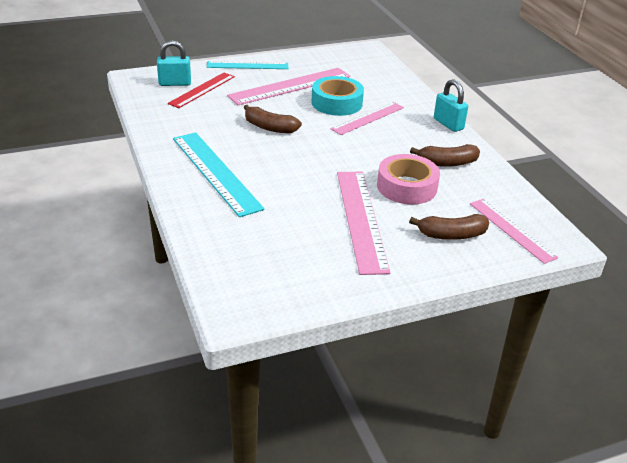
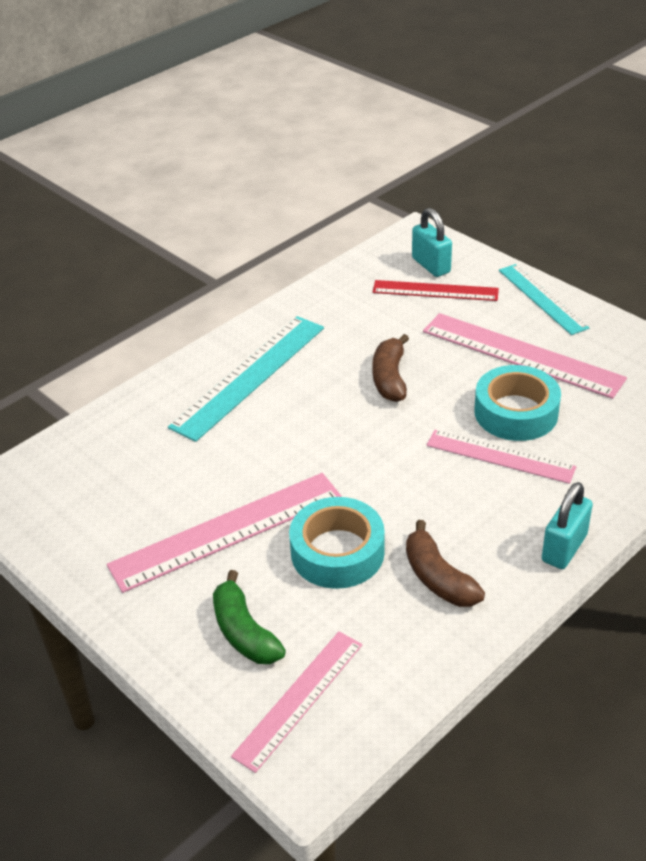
camera: 70 degrees right, 5 degrees up
(407, 187) = (337, 552): pink tape -> turquoise tape
(451, 235) = (244, 632): brown banana -> green banana

